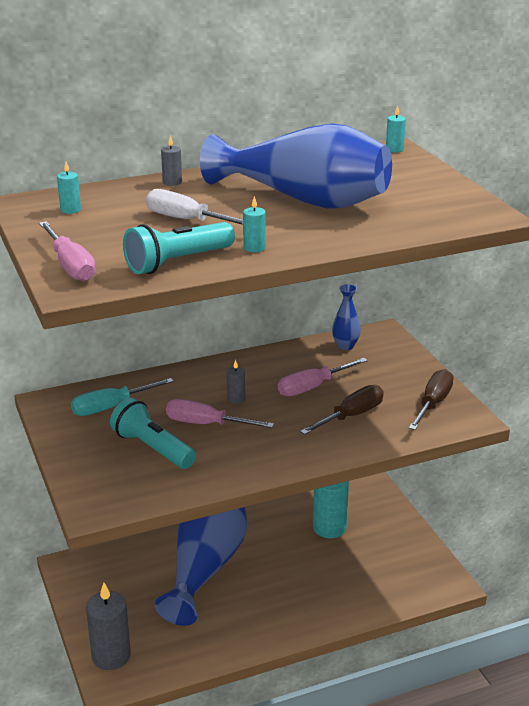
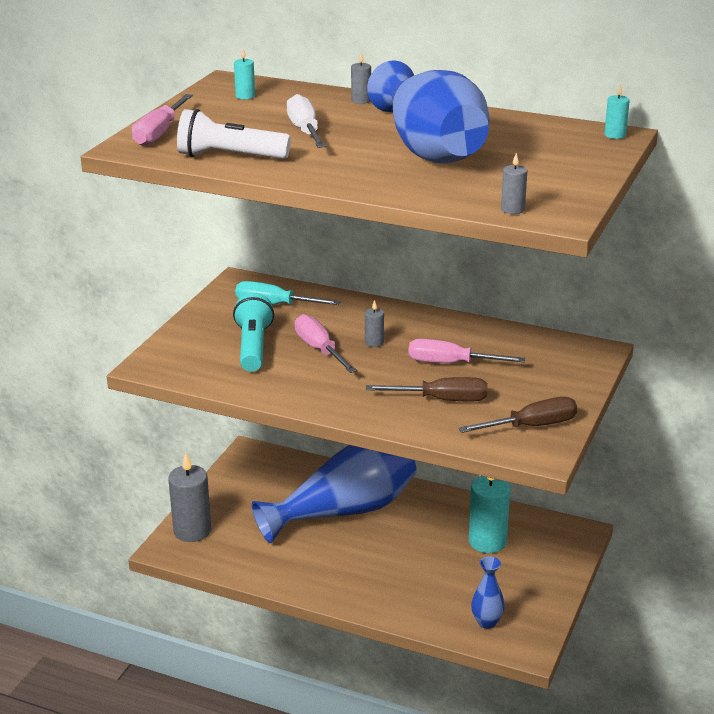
camera: 45 degrees right, 0 degrees up
(177, 262) = (229, 157): turquoise flashlight -> white flashlight
(254, 248) = (304, 167): turquoise candle -> none
(345, 346) = (540, 345): blue vase -> blue vase (487, 622)
(455, 222) = (512, 209): none -> grey candle

